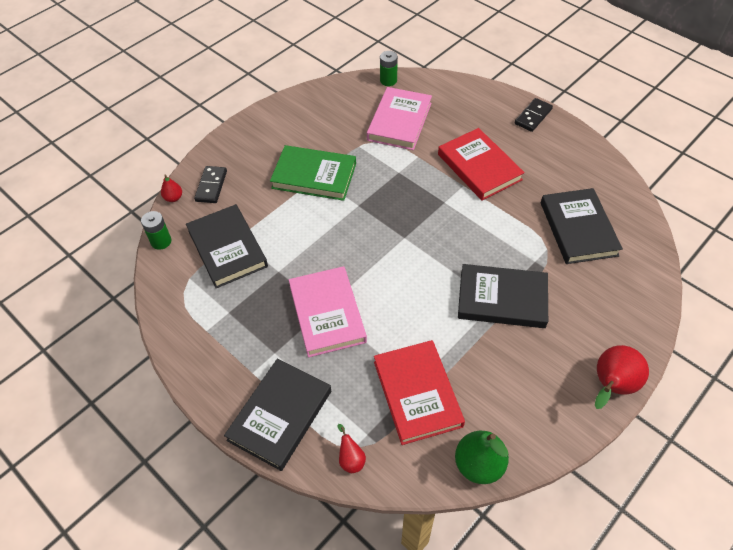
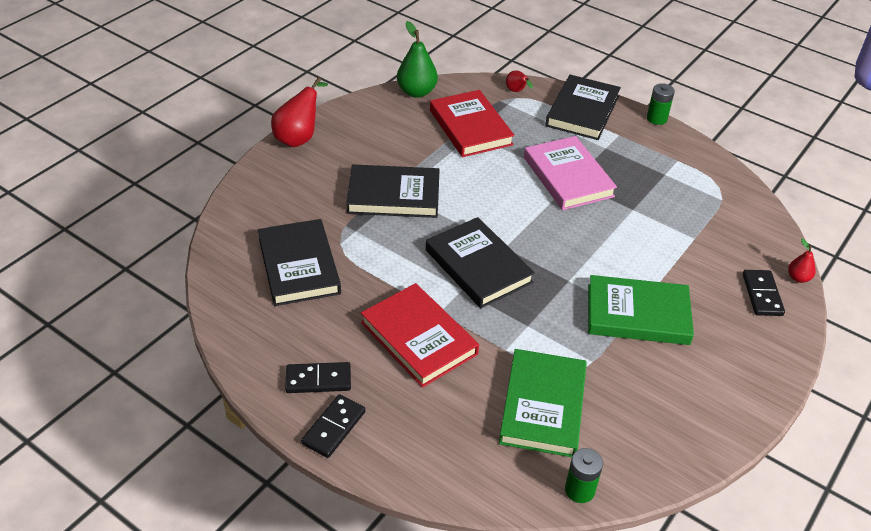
camera: 170 degrees right, 10 degrees down
(161, 241) = (777, 231): green battery -> green battery (656, 119)
(227, 248) = (699, 227): black book -> black book (478, 266)
(399, 121) = (543, 406): pink book -> green book
(547, 143) = (318, 380): none -> black domino

